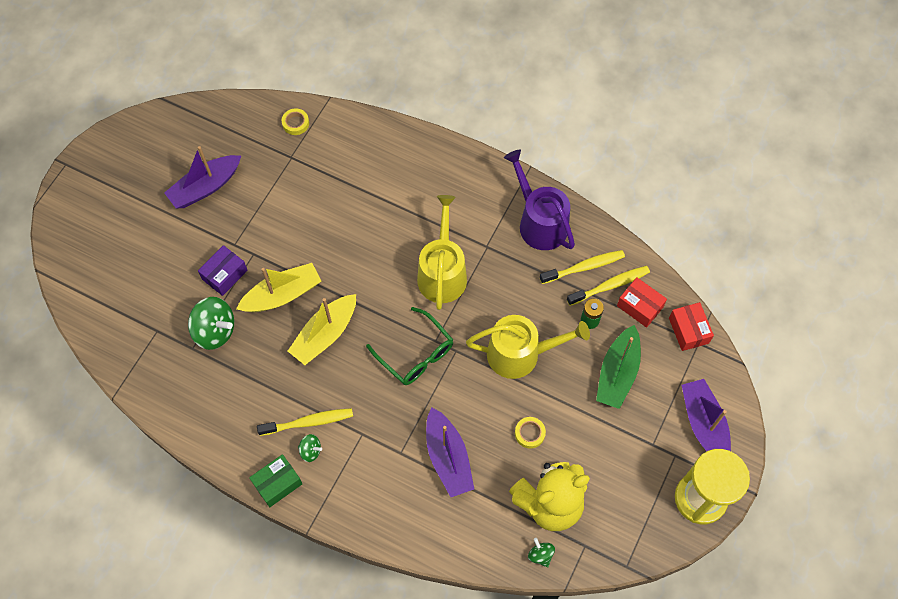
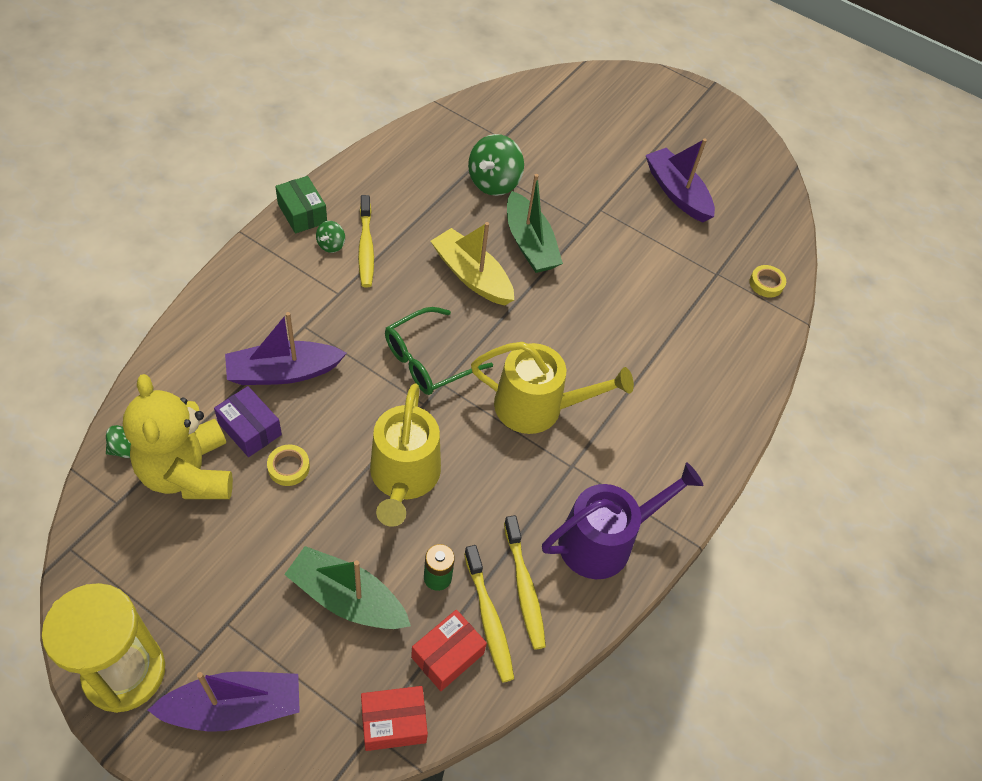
camera: 90 degrees right, 10 degrees down
(225, 275) = (562, 197): purple box -> purple box (250, 429)
(282, 295) = (529, 243): yellow boat -> green boat

